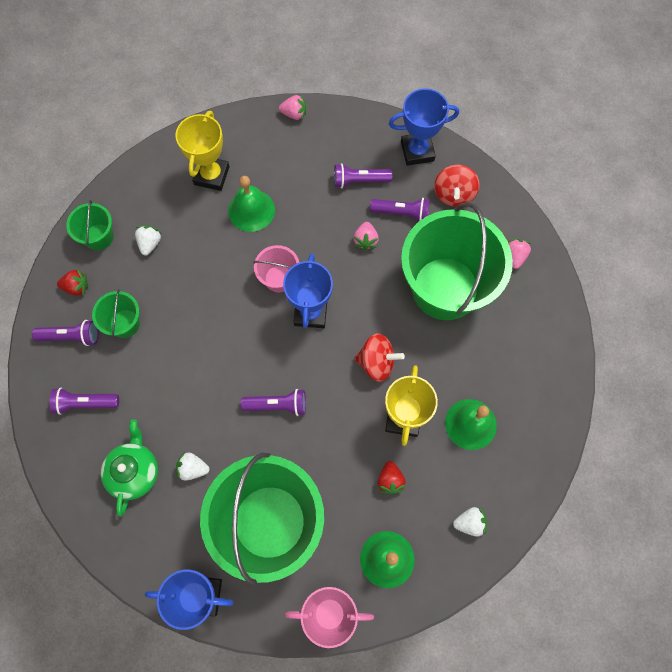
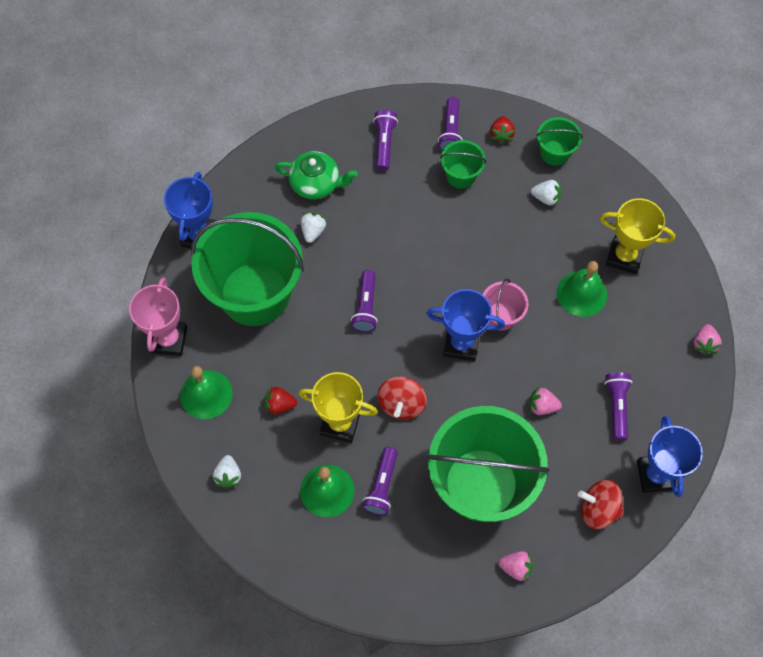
camera: 95 degrees right, 5 degrees down
(402, 213) = (574, 448): purple flashlight -> purple flashlight (381, 486)

